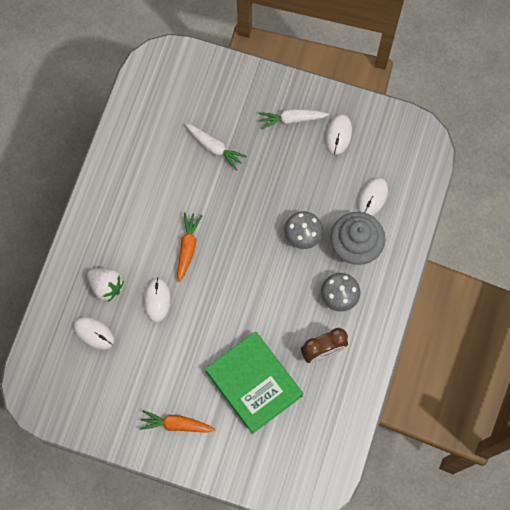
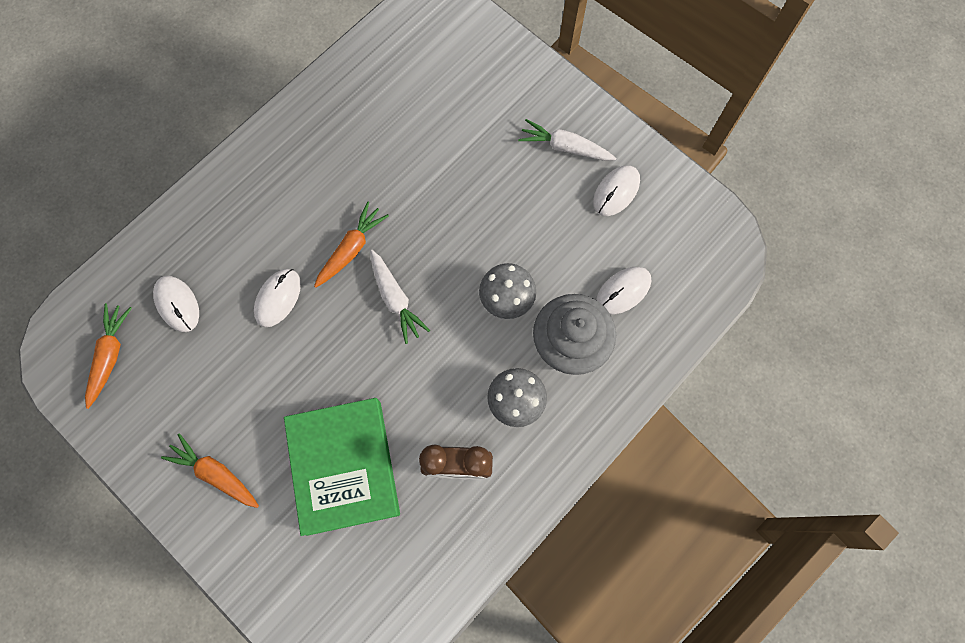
camera: 25 degrees right, 0 degrees up
(68, 384) = (110, 355): none -> orange carrot
(106, 286) = (225, 252): white strawberry -> none
(215, 148) = (449, 141): white carrot -> white carrot (395, 299)

